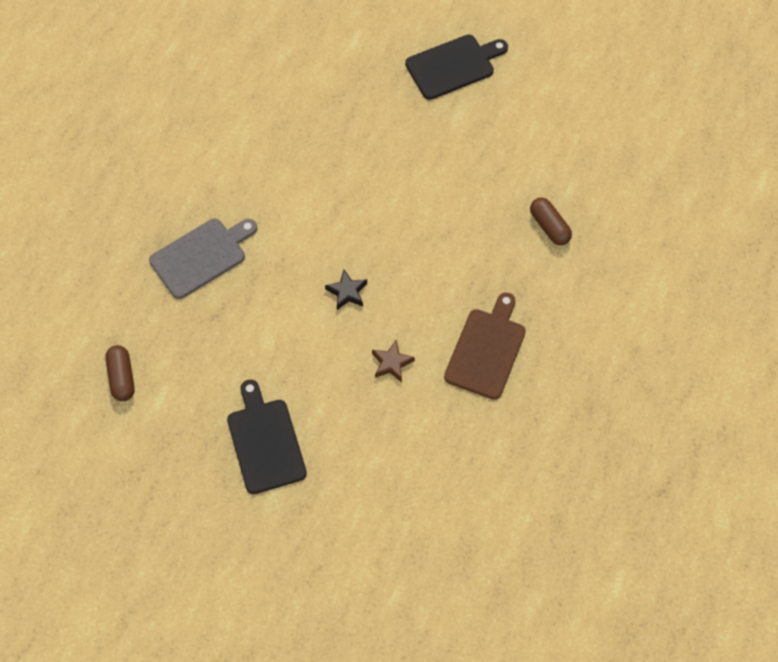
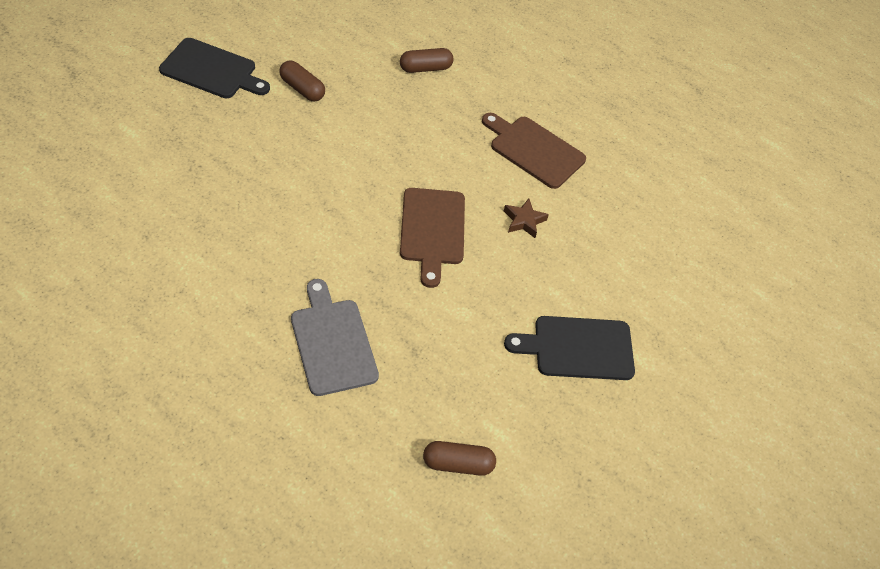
camera: 80 degrees left, 10 degrees down
(347, 292) = (432, 230): black star -> brown cutting board
(453, 66) = (212, 70): black cutting board -> black cutting board turned 120 degrees clockwise
(467, 139) = (302, 89): none -> brown capsule

